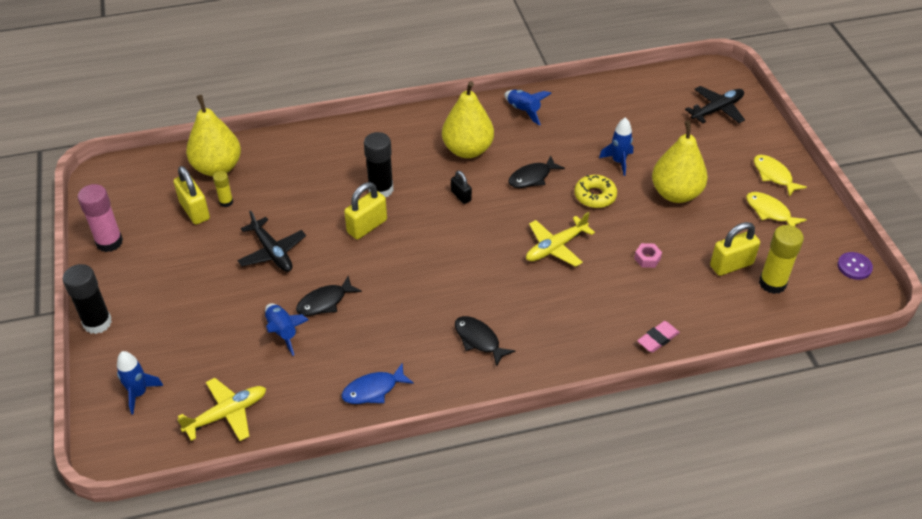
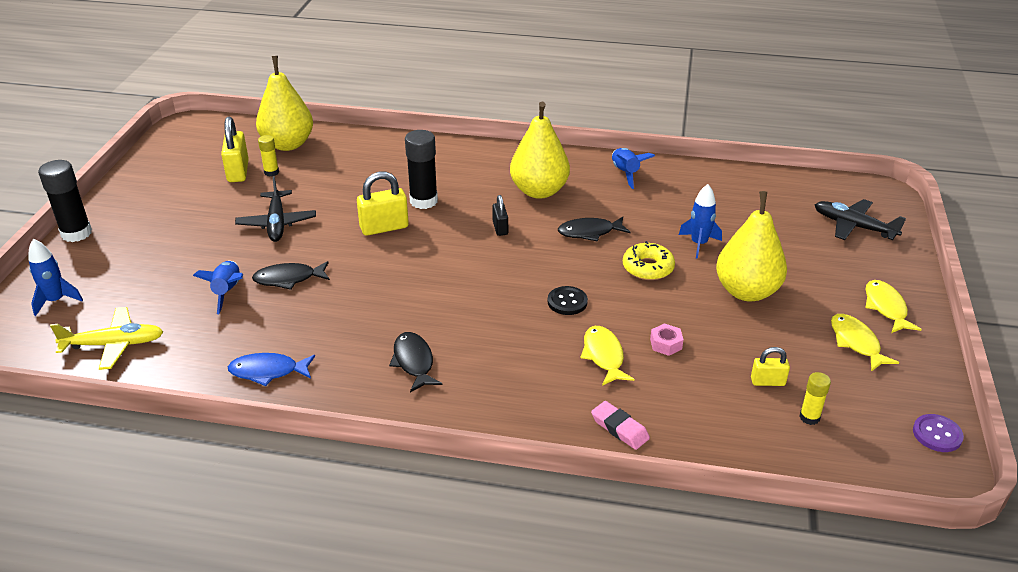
camera: 25 degrees right, 10 degrees down
(109, 242) = (145, 175): pink glue stick -> none
(556, 247) = (567, 302): yellow plane -> black button
(611, 284) = (603, 356): none -> yellow fish
(658, 339) = (619, 428): pink eraser -> pink eraser turned 60 degrees clockwise
(717, 110) = (854, 226): black plane -> black plane turned 135 degrees counterclockwise
(731, 265) = (767, 382): yellow padlock -> yellow padlock, size x0.58
(772, 283) = (809, 417): yellow glue stick -> yellow glue stick, size x0.55

